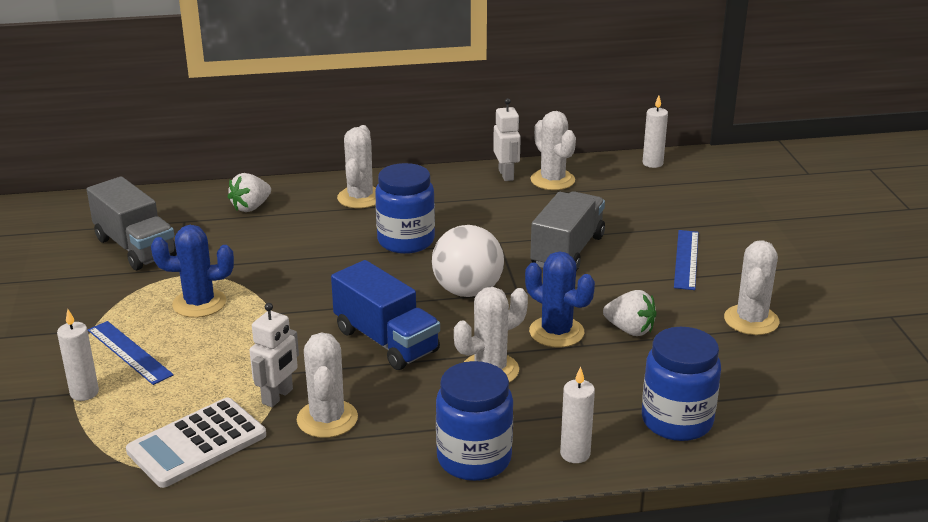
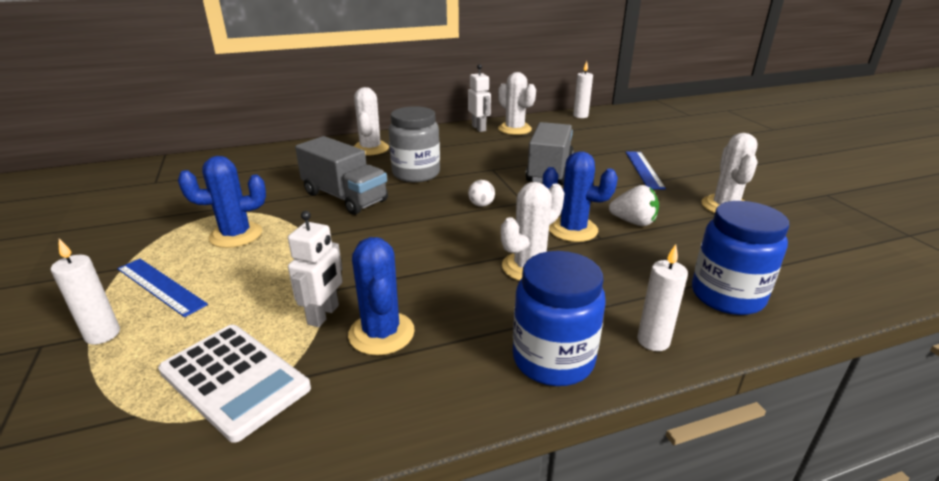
camera: 10 degrees left, 0 degrees up
(135, 247) = (175, 196): grey truck -> grey truck (345, 197)
(197, 443) = (234, 380): white calculator -> white calculator turned 90 degrees counterclockwise
(251, 207) = (280, 160): white strawberry -> none
(327, 419) = (381, 333): white cactus -> blue cactus
(386, 341) = (422, 251): blue truck -> none
(406, 241) = (416, 174): blue jar -> grey jar
(467, 291) = (481, 205): white ball -> white ball, size x0.43

